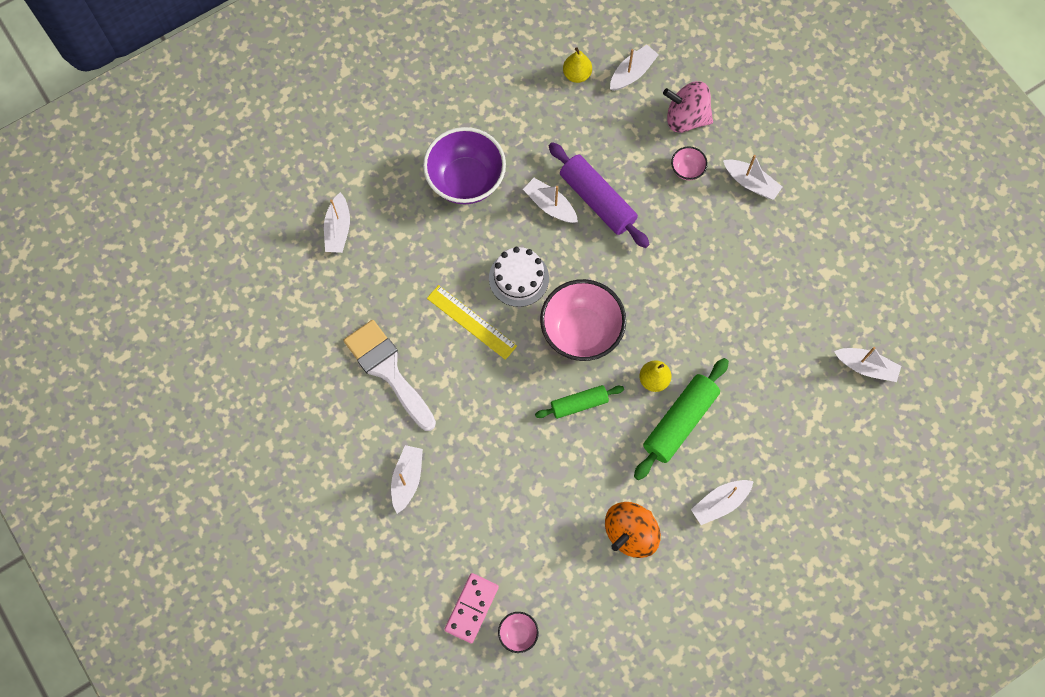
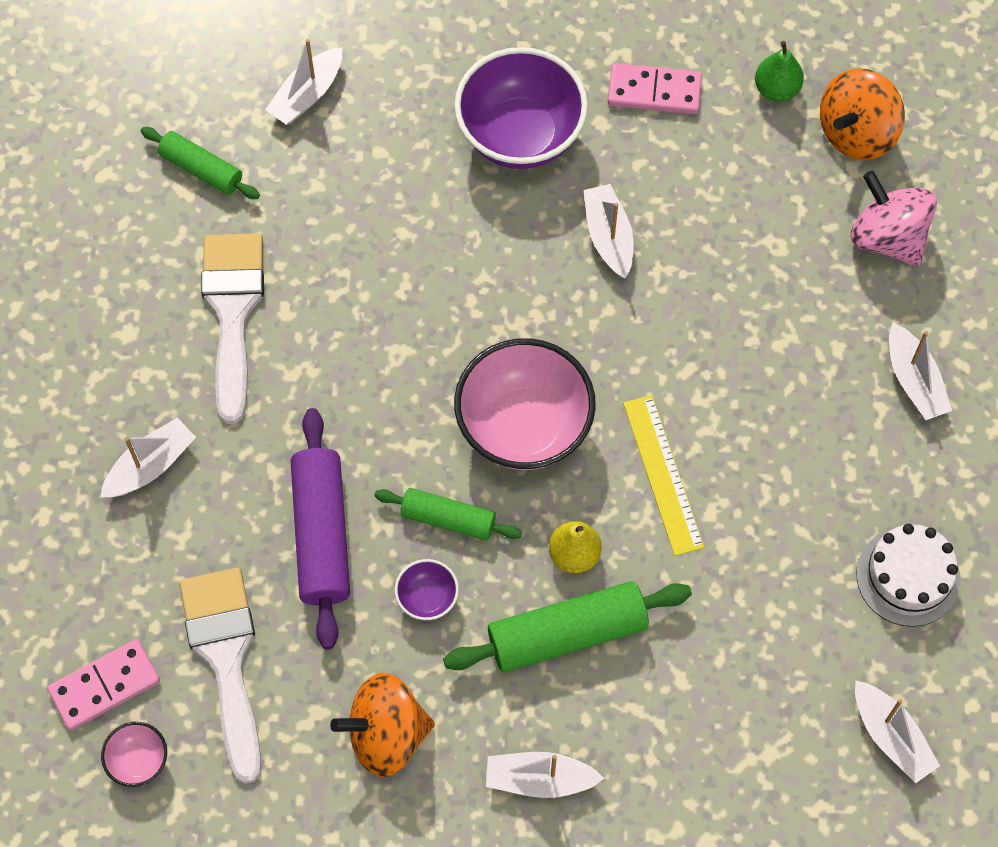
camera: 35 degrees right, 5 degrees down
(312, 305) = (201, 169): none -> green rolling pin
(471, 322) = (387, 320): yellow ruler -> yellow ruler (662, 474)
(516, 114) = (654, 91): none -> pink domino
(519, 278) = (493, 304): white cake -> white cake (908, 576)
(522, 551) = (226, 658): none -> white brush
(577, 74) = (776, 89): yellow pear -> green pear
(597, 200) = (678, 269): purple rolling pin -> purple rolling pin (321, 534)
(599, 451) = (427, 598): none -> purple bowl
(632, 73) = (856, 133): white boat -> orange spinning top
(687, 170) = (835, 307): pink bowl -> none

